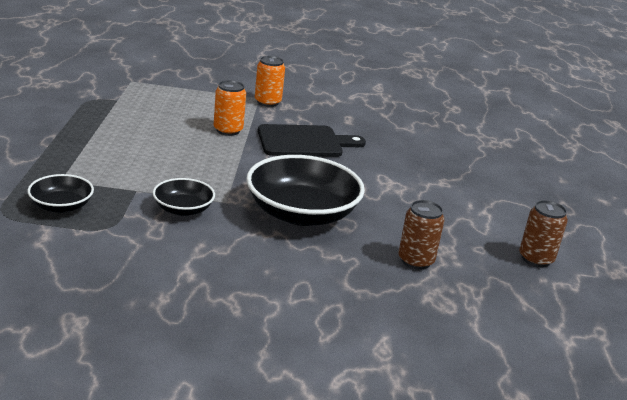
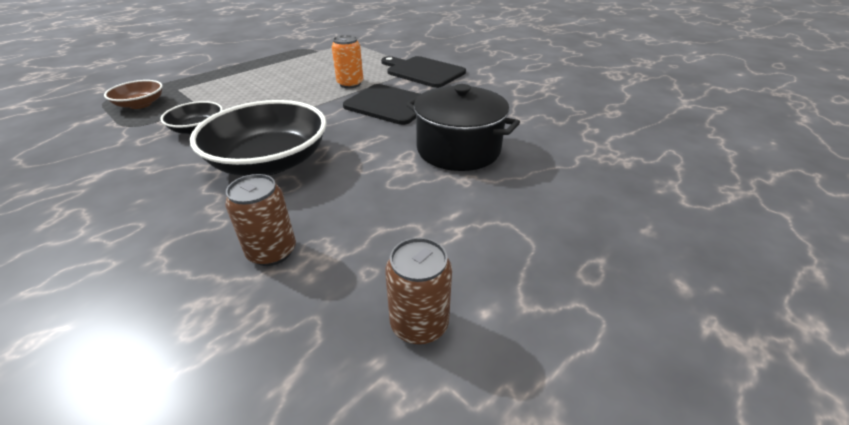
camera: 45 degrees right, 10 degrees up
(61, 206) = (140, 104): black bowl -> brown bowl
(267, 102) = (423, 71): orange can -> black cutting board
(407, 164) = (458, 149): none -> black pot

